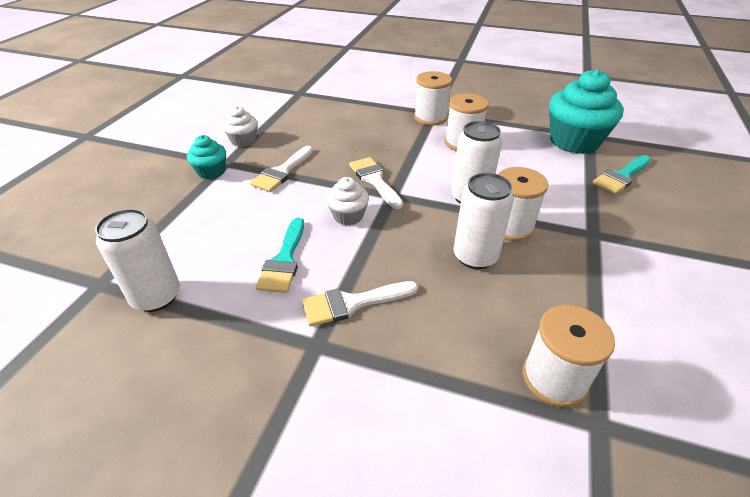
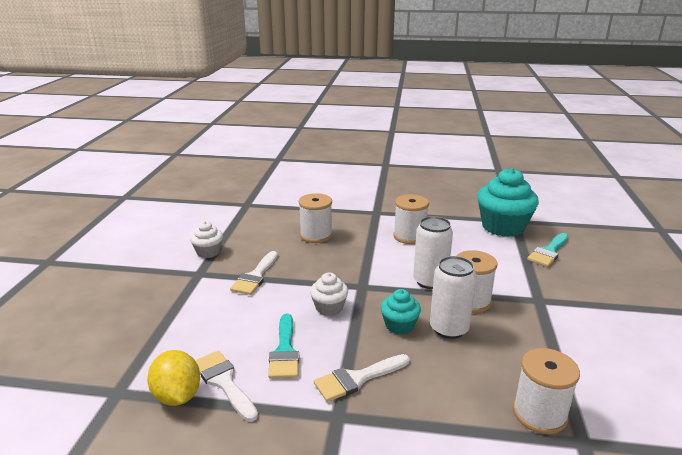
camera: 10 degrees left, 15 degrees down
(156, 296) = (177, 396): white can -> yellow lemon
(211, 172) = (188, 282): turquoise cupcake -> turquoise cupcake (399, 325)
(374, 180) = (342, 275): white brush -> white brush (224, 382)
(430, 118) = (374, 217): white spool -> white spool (316, 235)

